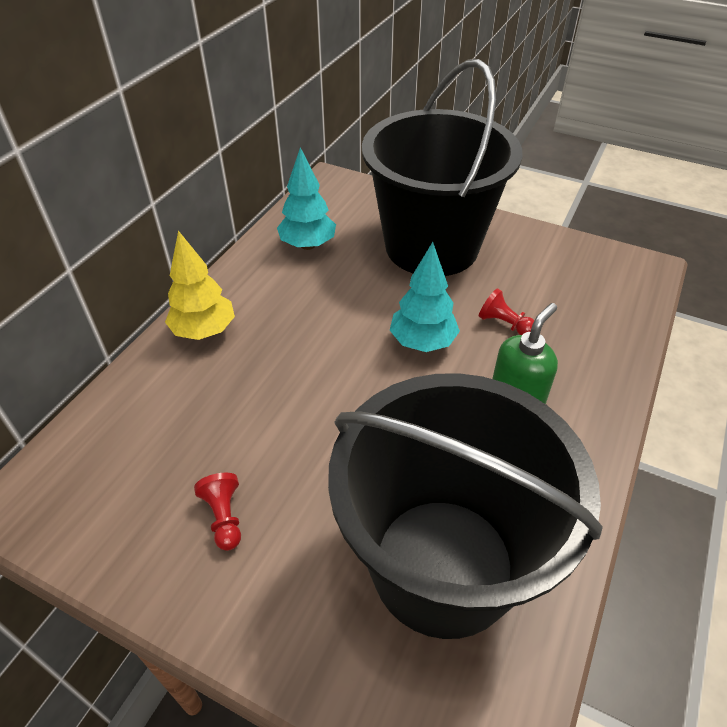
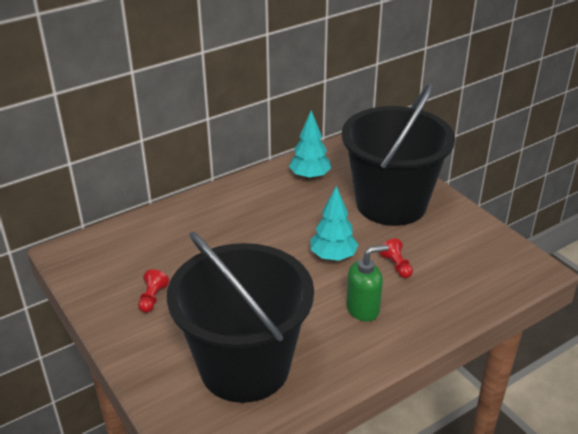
camera: 30 degrees right, 10 degrees down
(204, 331) = (210, 205): yellow tree -> none

